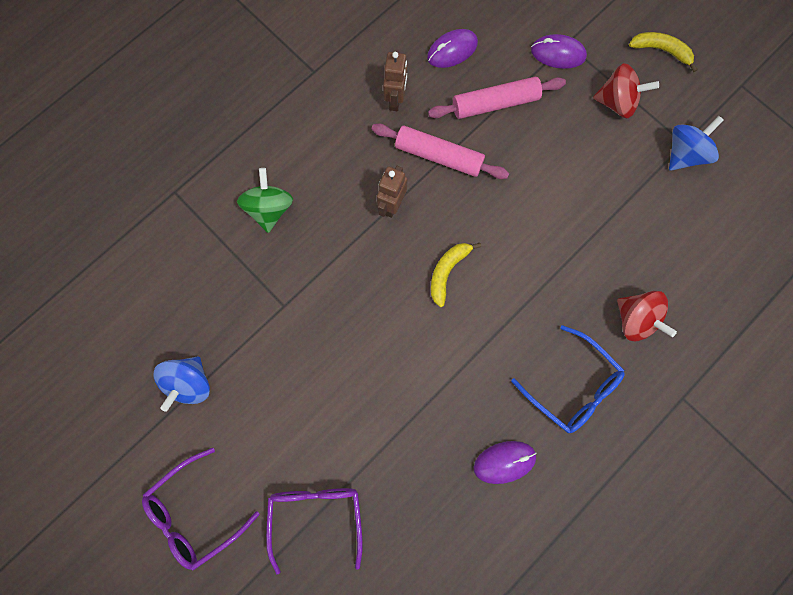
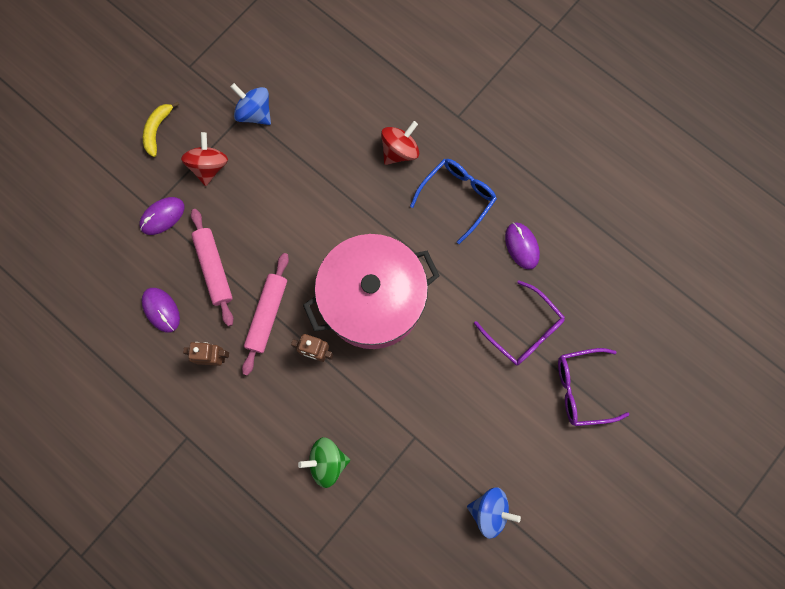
camera: 95 degrees left, 0 degrees up
(195, 512) = (593, 488): purple glasses -> purple glasses (524, 330)
(447, 272) = (372, 300): yellow banana -> pink pot
(558, 54) = (162, 216): purple mouse -> purple mouse turned 45 degrees clockwise

